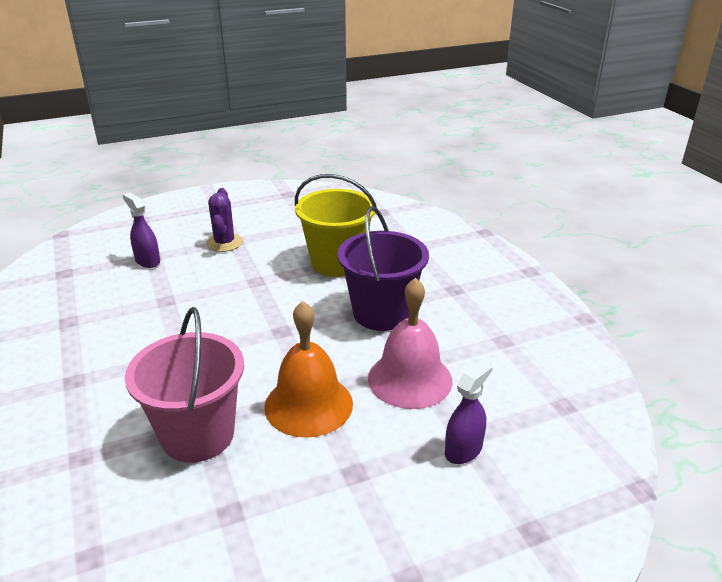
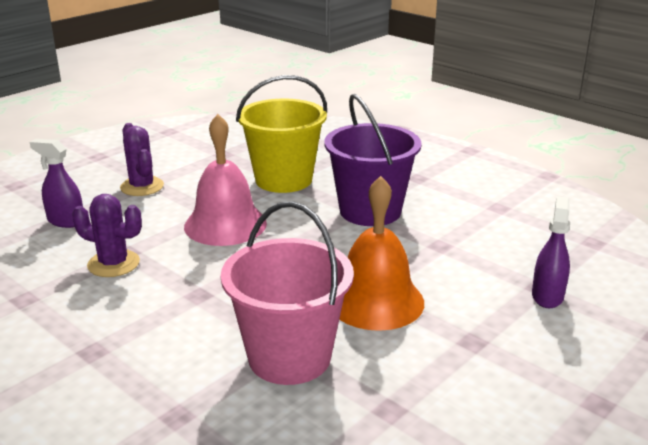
camera: 25 degrees left, 5 degrees down
(148, 308) = (113, 264): none -> purple cactus
(410, 379) = (448, 256): pink bell -> pink bell (225, 224)

